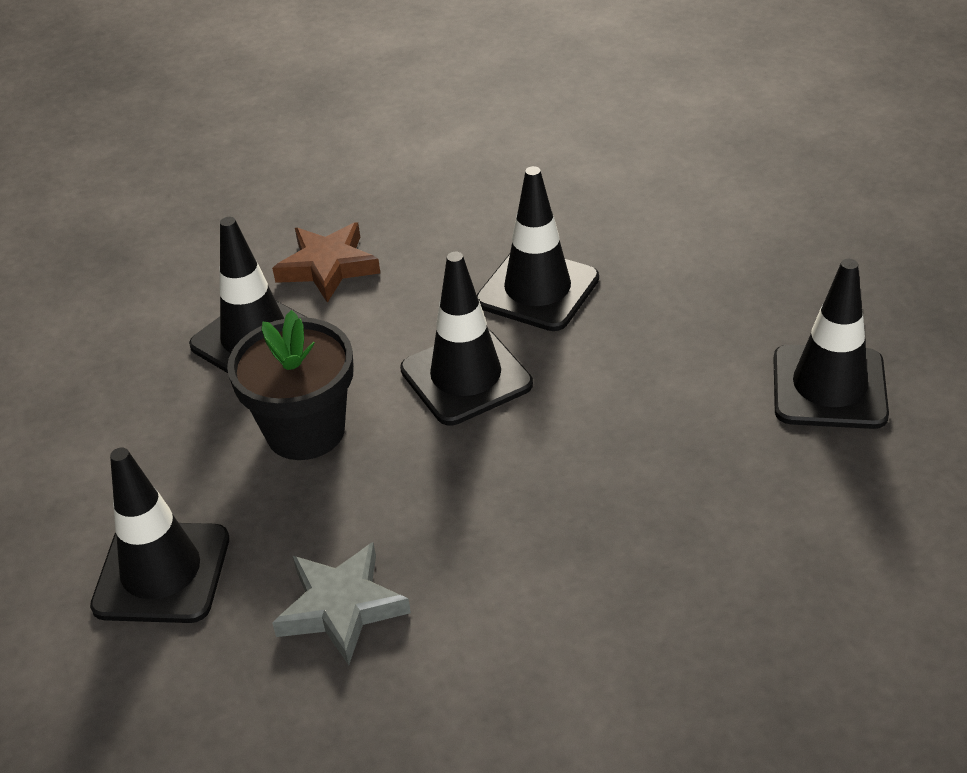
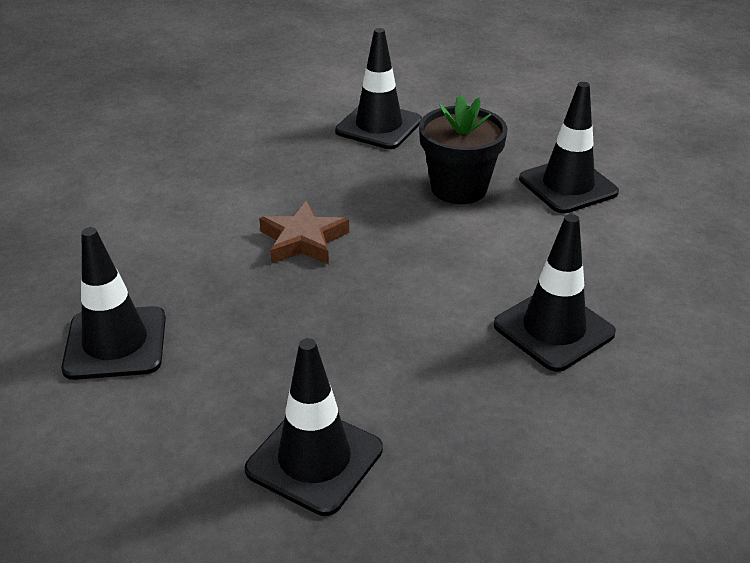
camera: 110 degrees right, 5 degrees down
(328, 267) = (641, 231): brown star -> brown star (303, 240)
(341, 607) = (303, 173): grey star -> none
(466, 377) = (467, 264): black traffic cone -> black traffic cone (115, 343)

